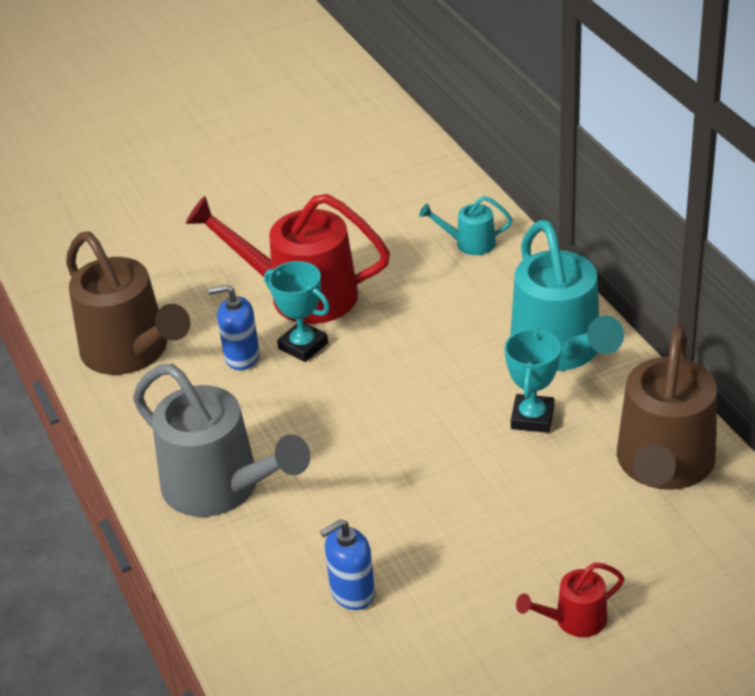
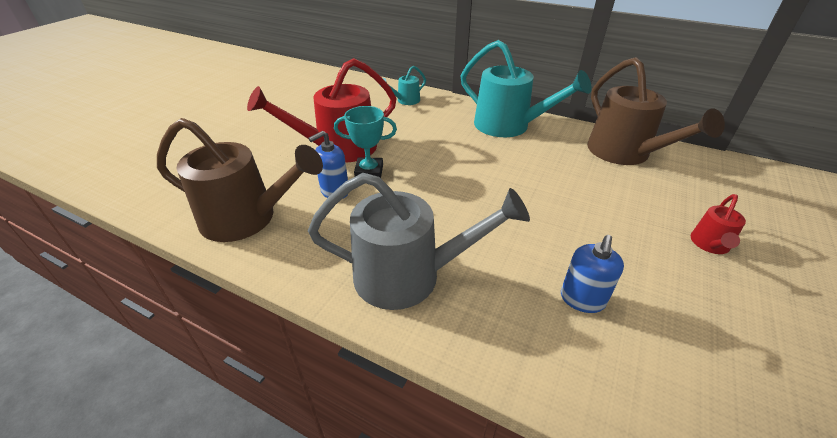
camera: 40 degrees left, 0 degrees up
(532, 418) = (538, 158): turquoise trophy -> none

